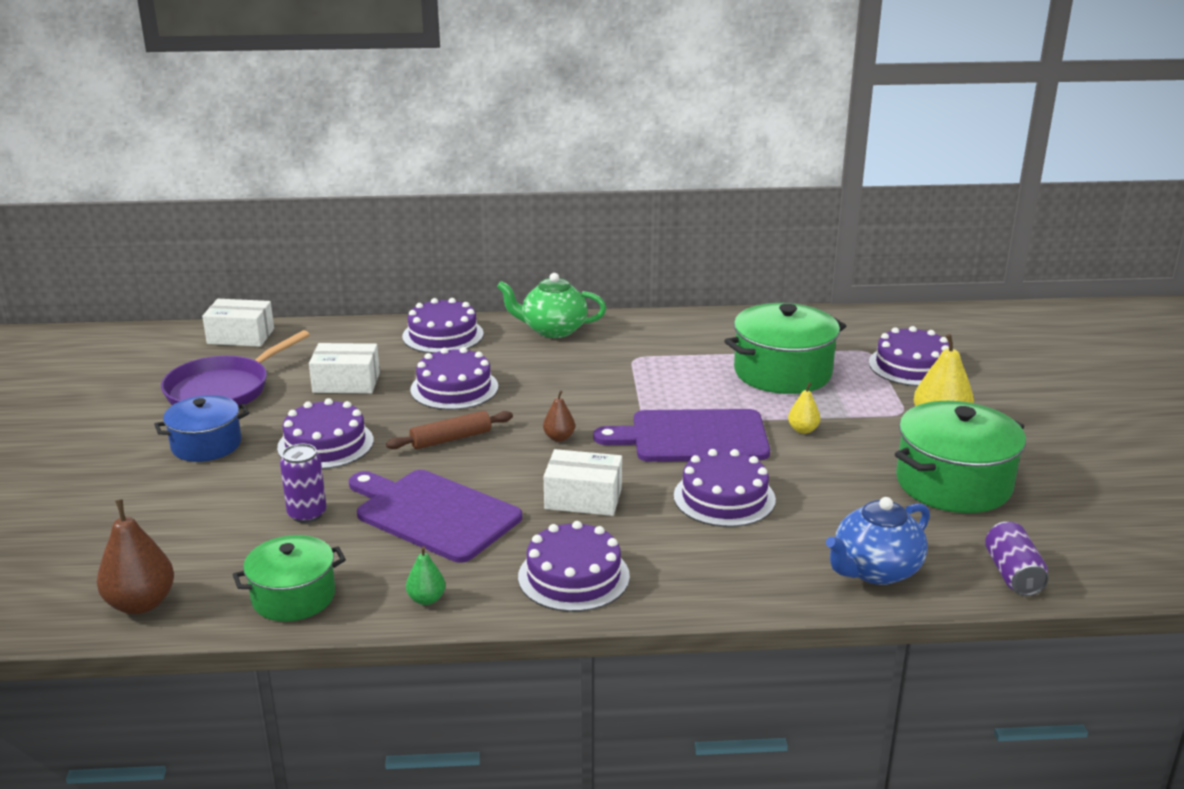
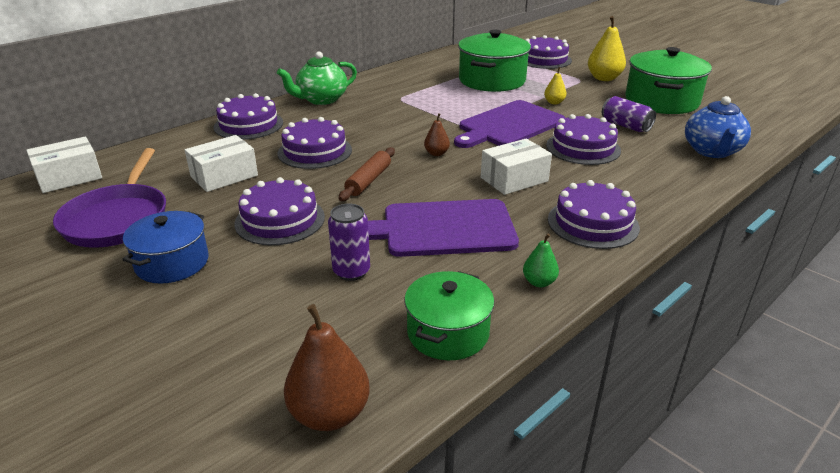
camera: 40 degrees left, 5 degrees up
(1013, 574) = (759, 128): purple can -> purple can (625, 126)

